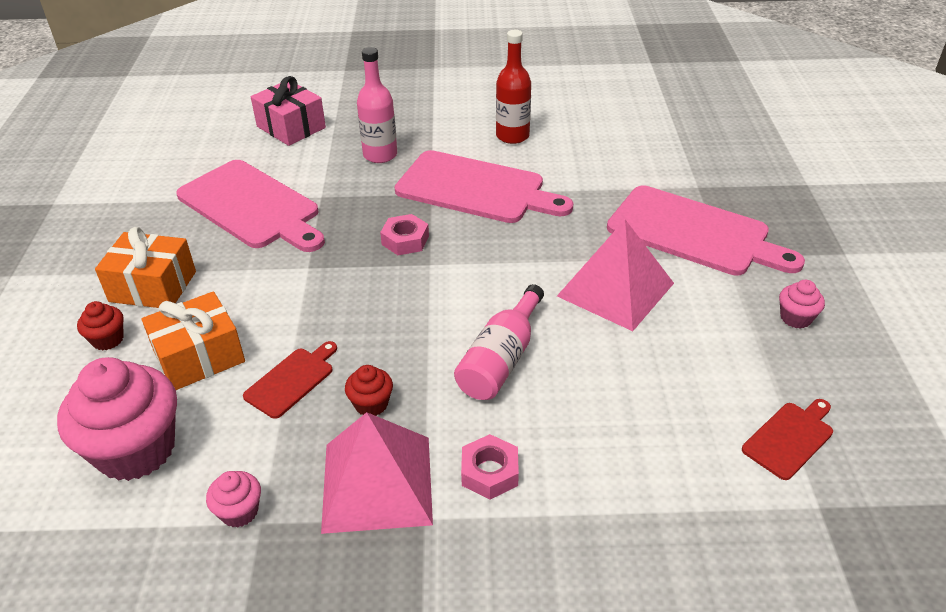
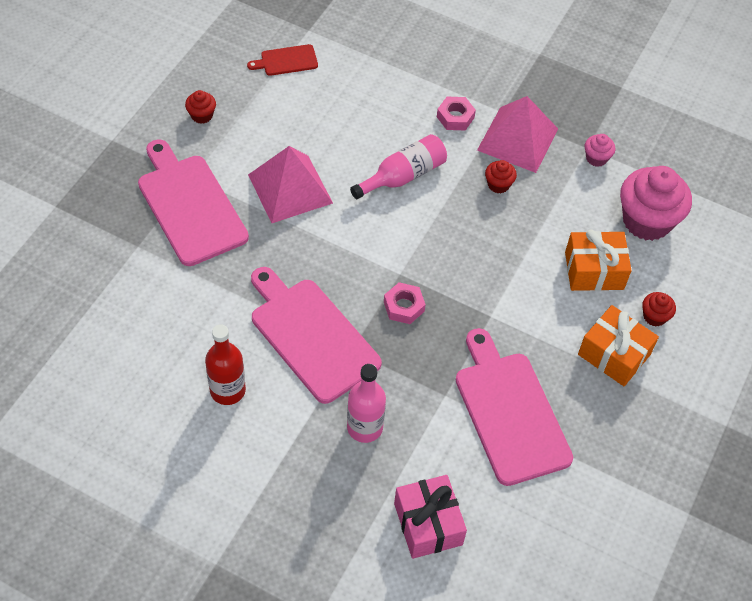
camera: 155 degrees left, 15 degrees up
(292, 380) = (539, 224): red cutting board -> none
(795, 318) = (202, 115): pink cupcake -> red cupcake

